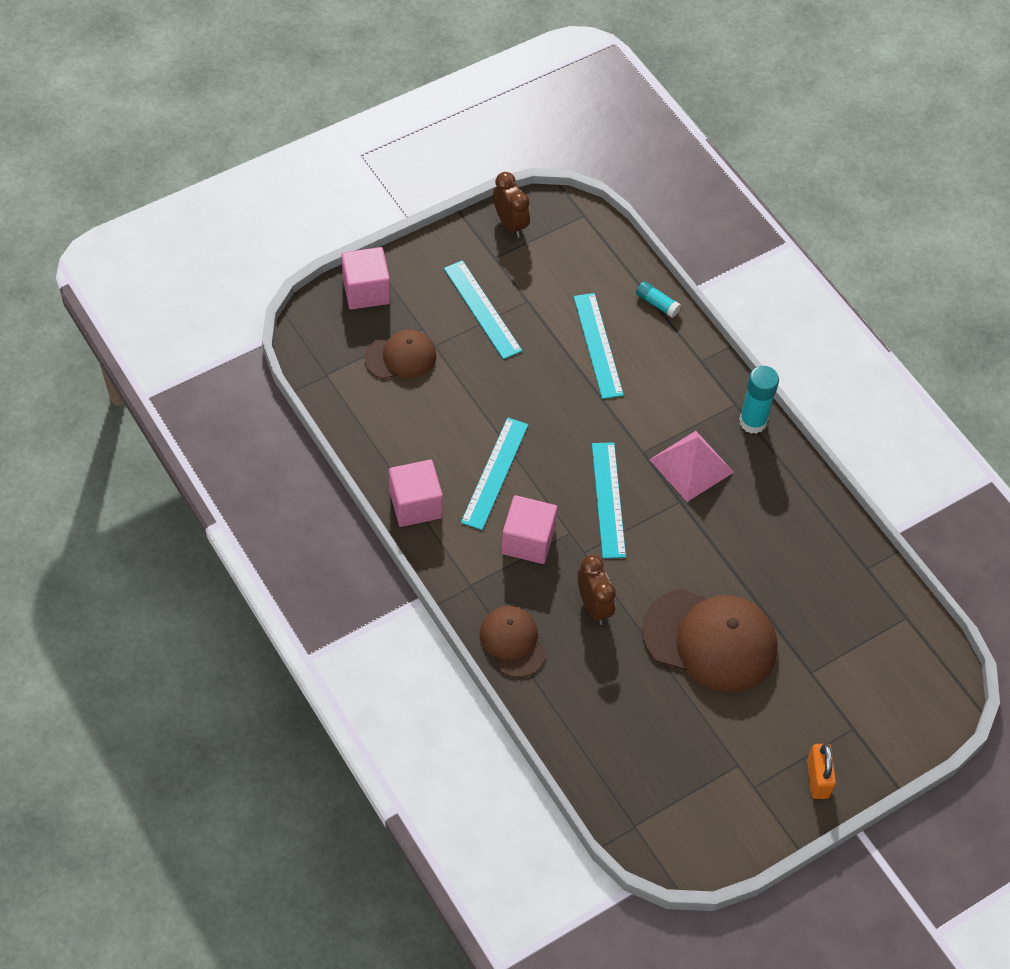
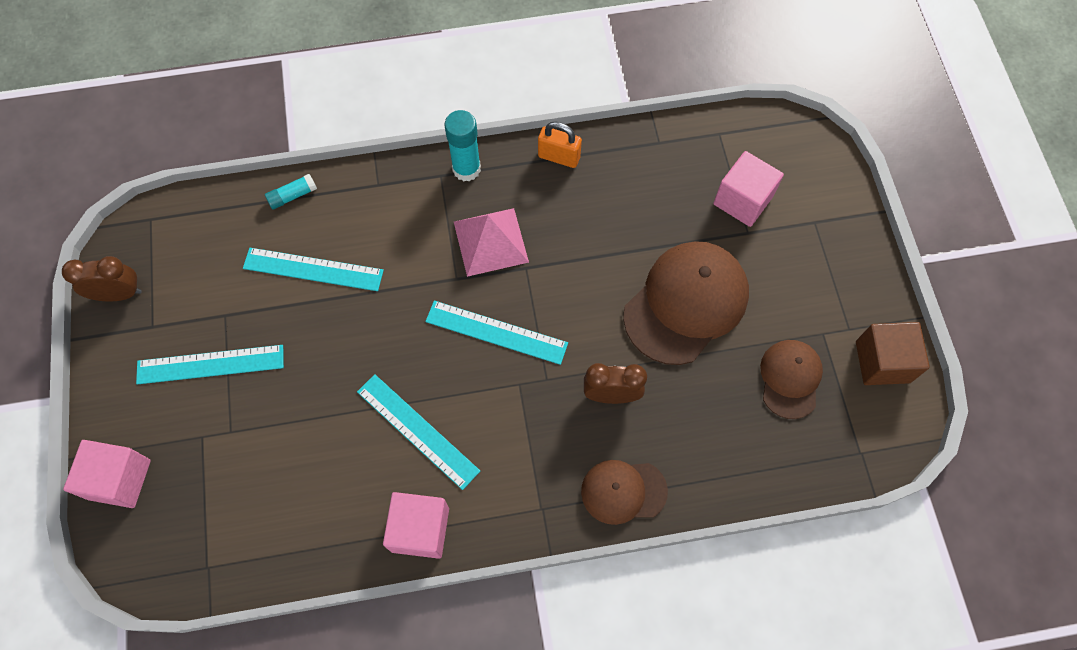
camera: 65 degrees left, 10 degrees up
(401, 357) = (226, 474): brown cap -> brown cap (790, 379)
(528, 541) = (512, 429): pink cube -> pink cube (743, 200)
(734, 824) = (882, 362): none -> brown cube
(817, 779) = (856, 272): orange padlock -> orange padlock (559, 157)

